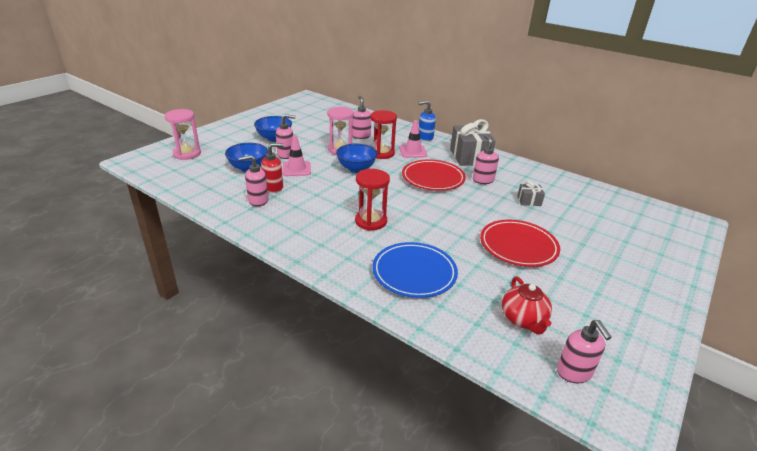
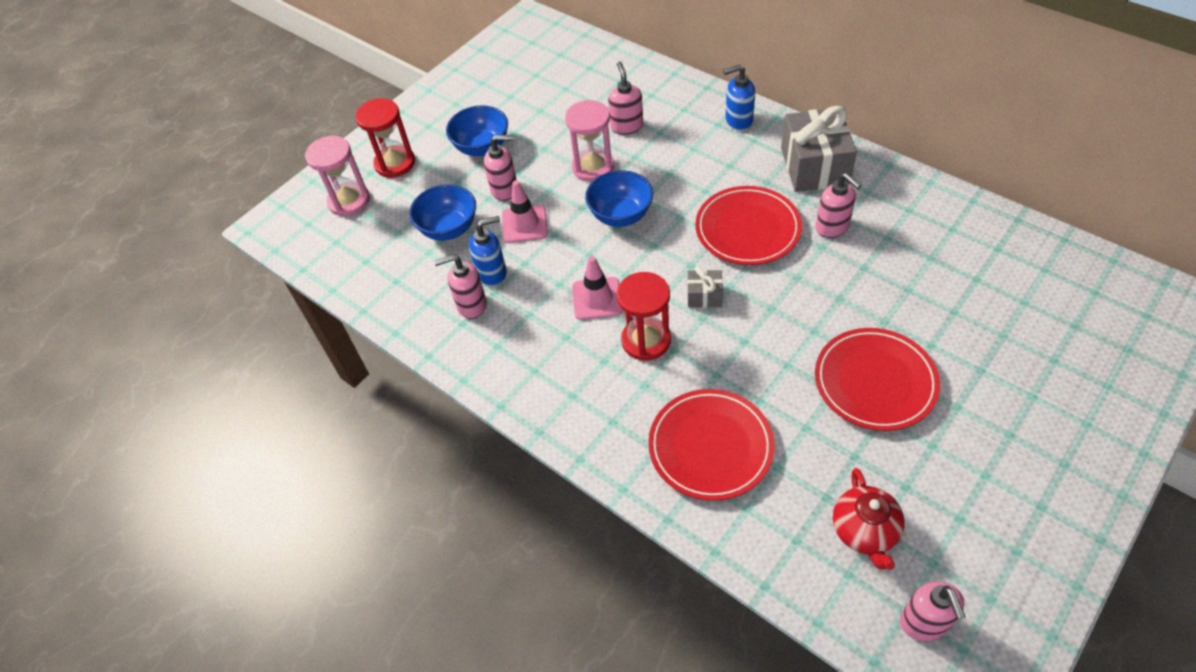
camera: 10 degrees right, 20 degrees up
(273, 187) = (492, 273): red soap dispenser -> blue soap dispenser
(381, 153) = (662, 171): red hourglass -> red hourglass (395, 163)
(413, 151) = (716, 161): pink traffic cone -> pink traffic cone (597, 298)
(414, 273) = (710, 447): blue plate -> red plate
(483, 180) = (832, 227): pink soap dispenser -> pink soap dispenser turned 150 degrees clockwise
(529, 201) = (906, 274): grey gift -> grey gift (704, 296)

